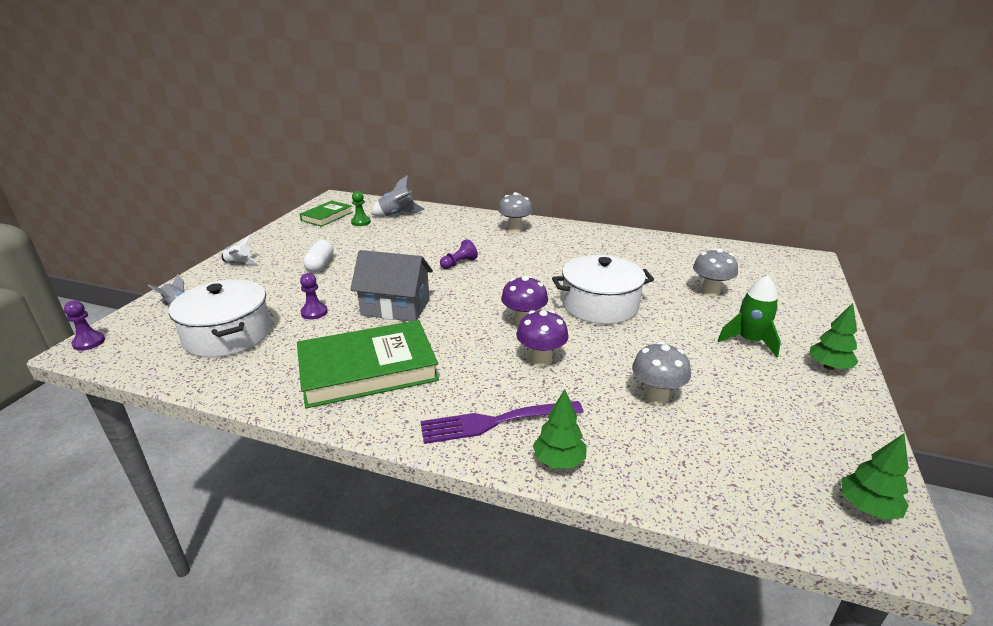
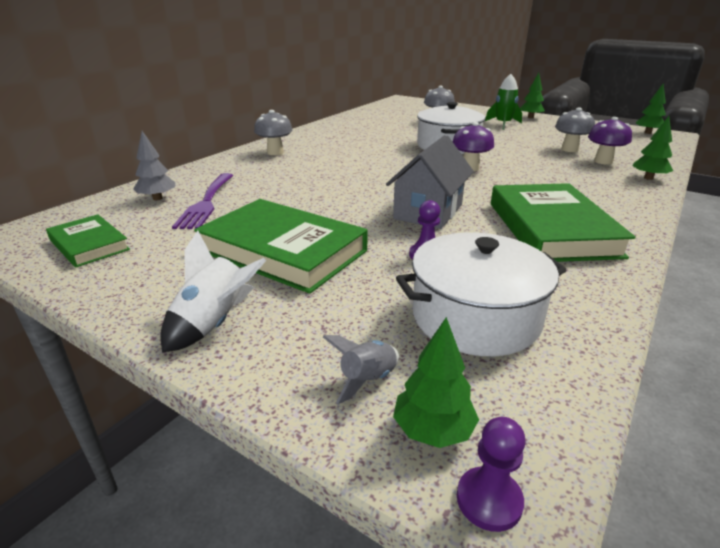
camera: 75 degrees left, 0 degrees up
(135, 327) = (433, 430): none -> green tree
(239, 263) = (214, 323): white rocket -> white rocket, size x1.56
(320, 265) = (283, 251): white capsule -> green book
(361, 222) = (153, 221): green pawn -> none
(397, 215) = (157, 198): grey rocket -> grey tree
(459, 263) = (339, 179): purple pawn -> none
(495, 422) = (614, 189): purple fork -> purple fork (206, 202)
(541, 360) = (528, 169): purple mushroom -> purple mushroom (603, 161)

